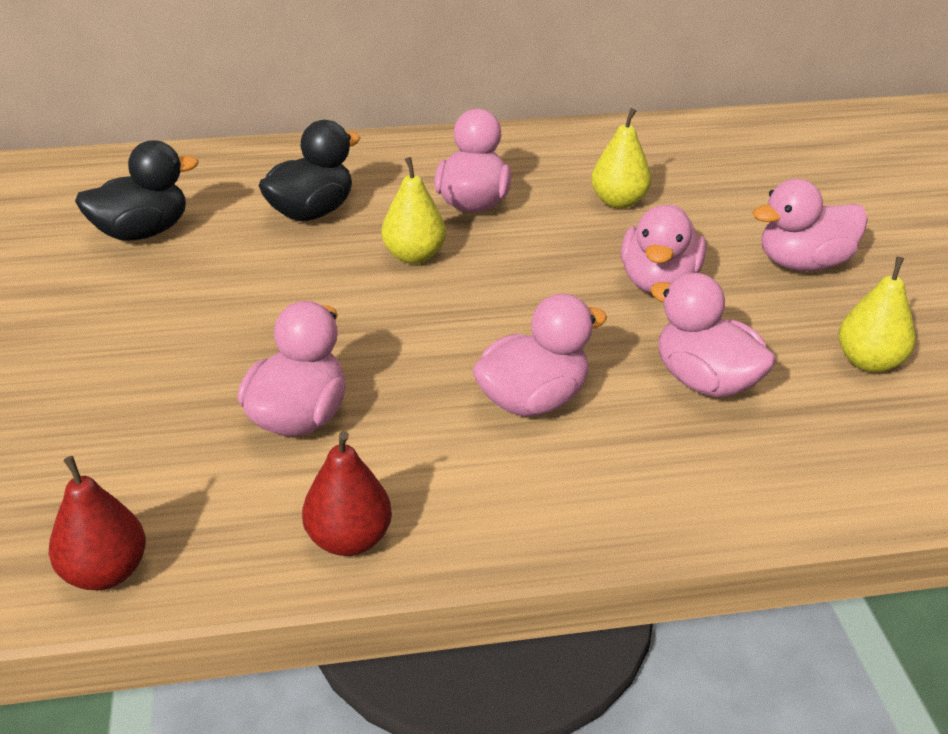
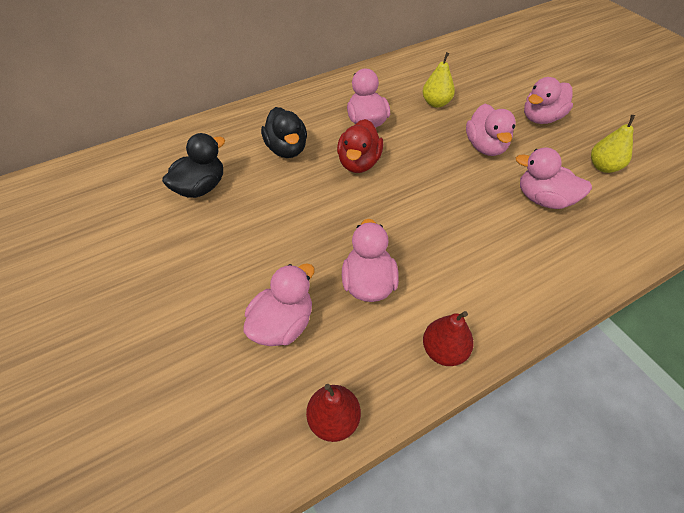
camera: 20 degrees left, 15 degrees up
(311, 212) = (287, 149): black duck -> black duck turned 135 degrees clockwise
(414, 256) = (359, 163): yellow pear -> red duck
(533, 400) = (474, 235): pink duck -> pink duck (282, 324)

